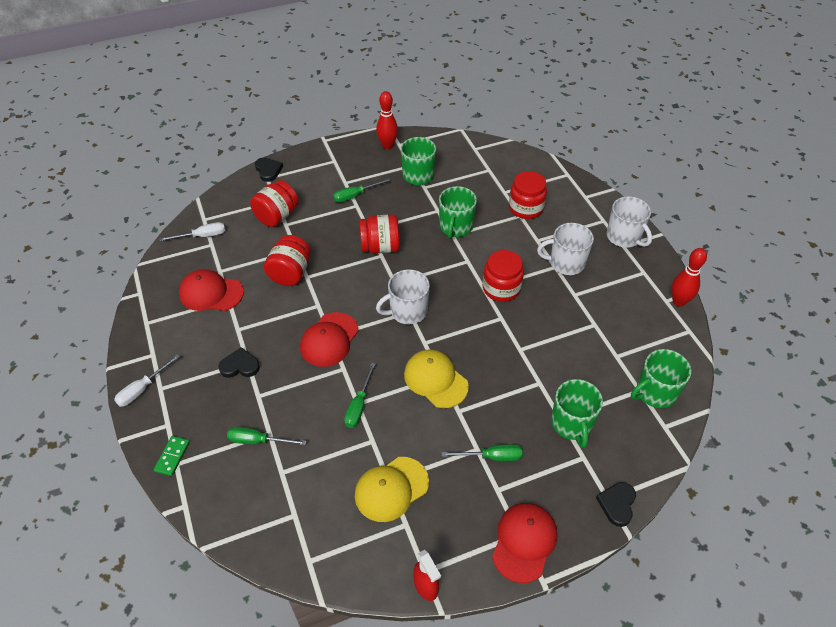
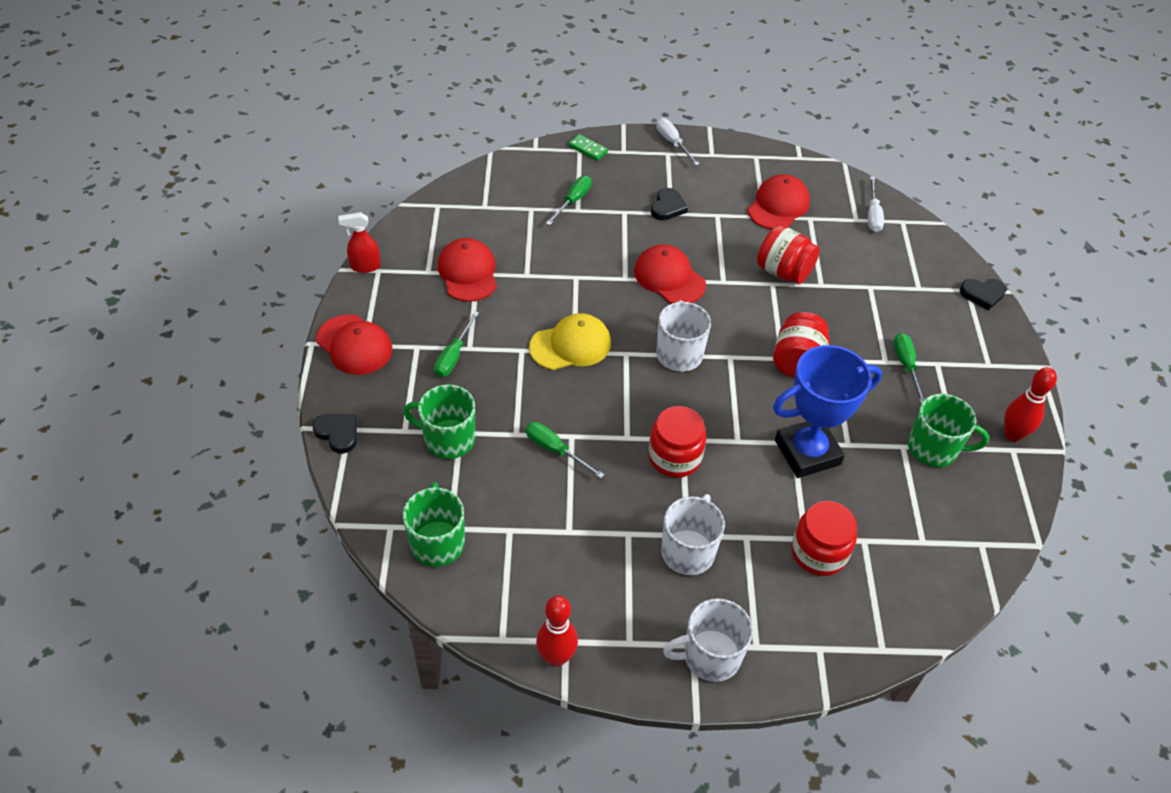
camera: 110 degrees right, 0 degrees up
(277, 216) = (888, 282): red jar -> none
(359, 405) = (572, 277): green screwdriver -> green screwdriver (555, 450)
(391, 489) = (468, 273): yellow cap -> red cap
(456, 227) = (807, 452): green mug -> blue trophy

